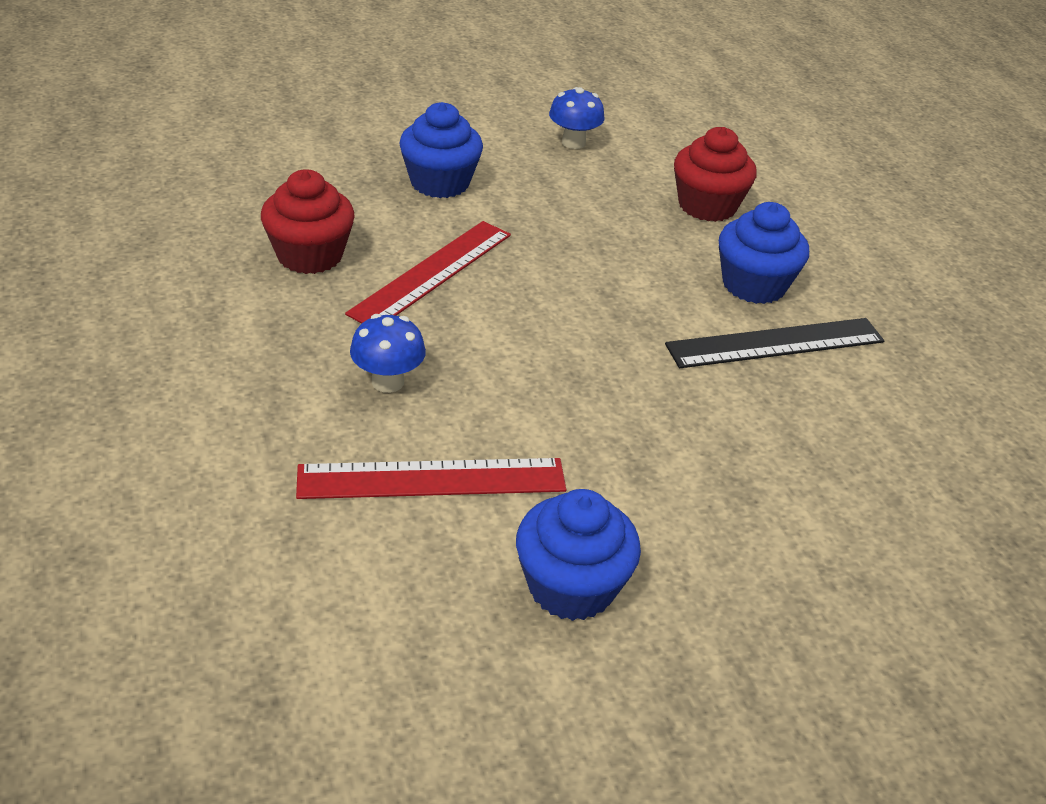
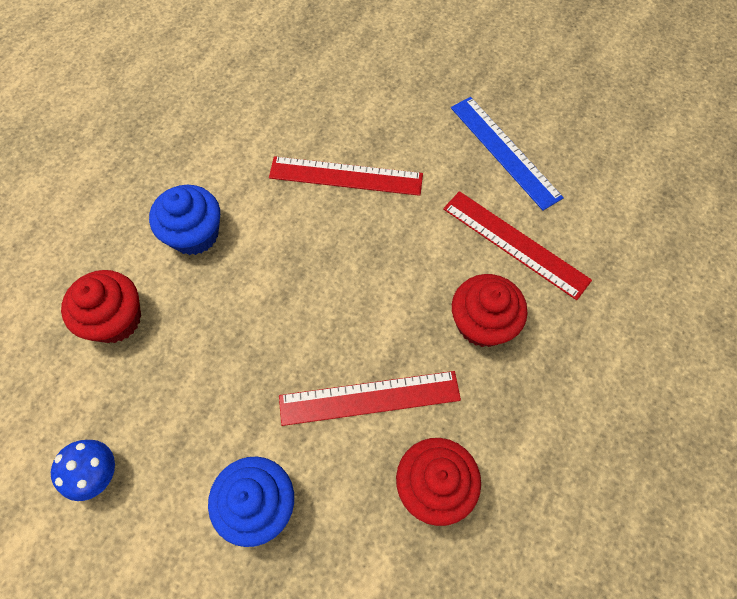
camera: 130 degrees left, 25 degrees up
(388, 382) = (482, 323): blue mushroom -> red cupcake
(571, 586) = (504, 151): blue cupcake -> blue ruler
(708, 420) = (346, 176): none -> red ruler
(775, 343) = (246, 190): black ruler -> none

